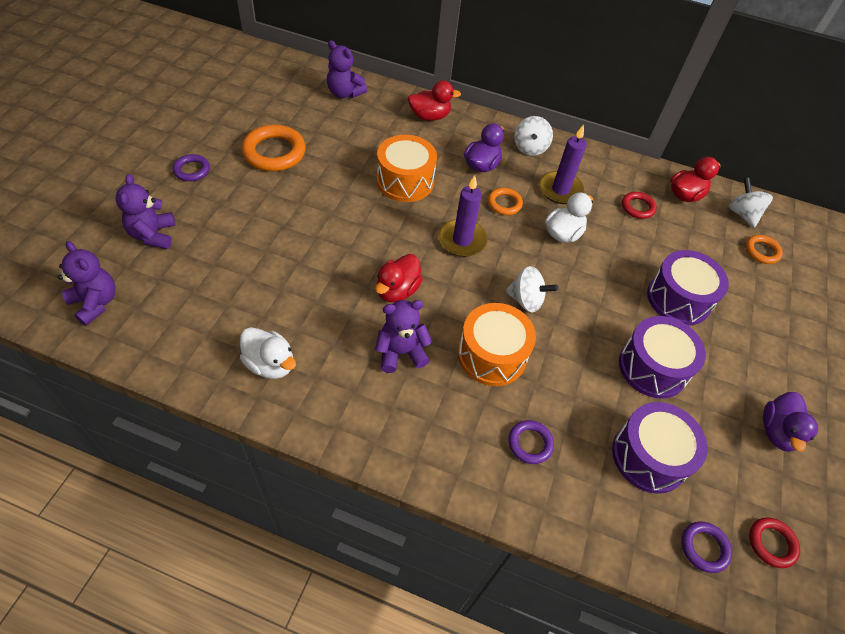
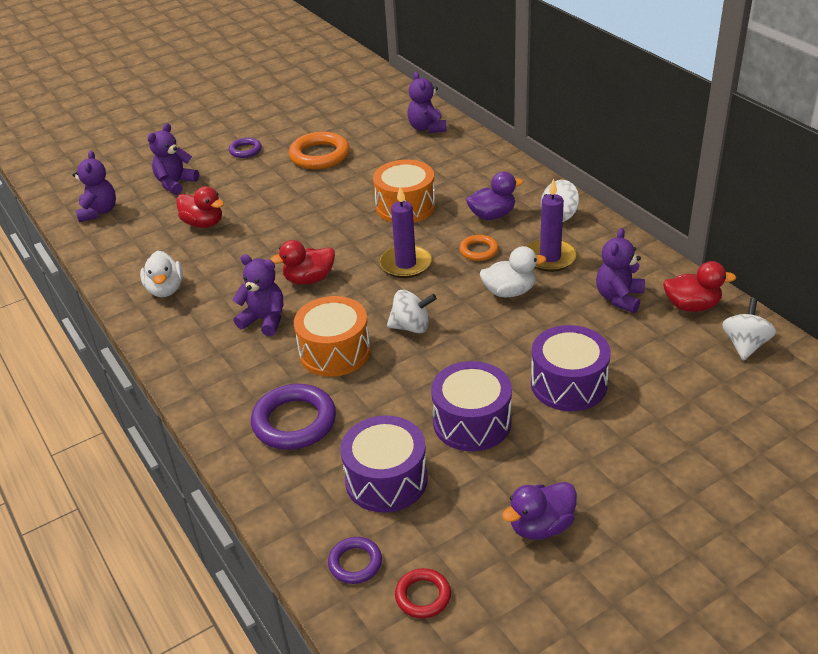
camera: 45 degrees right, 15 degrees down
(429, 116) = (486, 165): red duck -> red duck (203, 223)
(526, 300) = (411, 327): white spinning top -> white spinning top turned 60 degrees counterclockwise
(530, 443) = (294, 422): purple ring -> purple ring, size x1.82
(637, 207) = (619, 298): red ring -> purple teddy bear
(761, 251) = (726, 384): orange ring -> none

